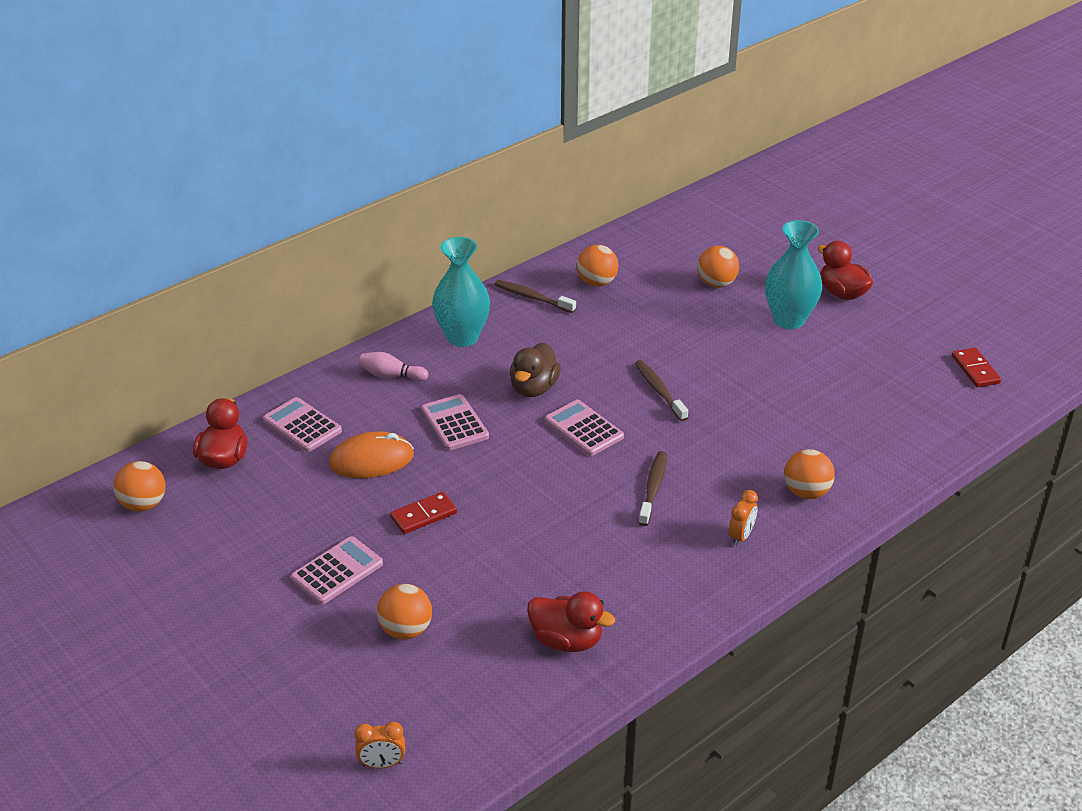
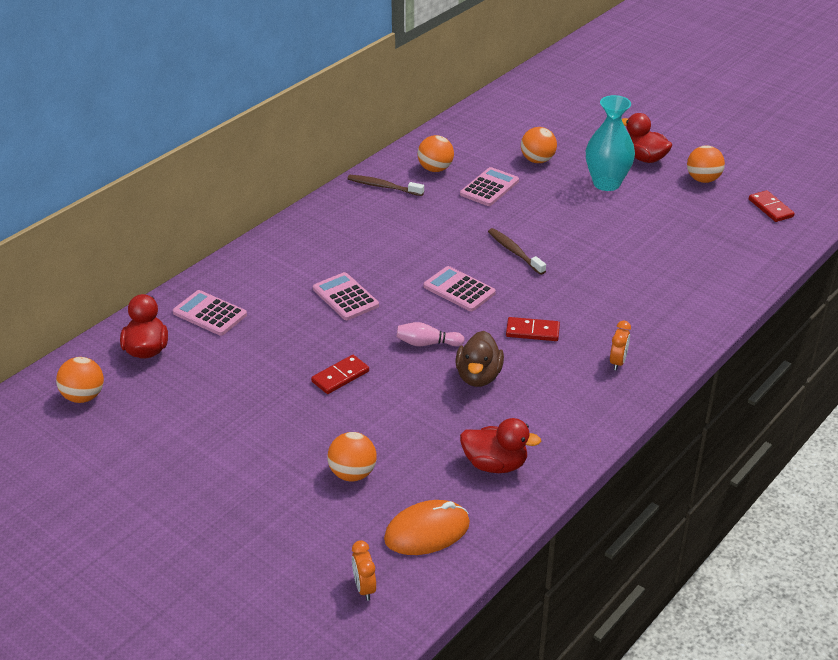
camera: 10 degrees left, 0 degrees up
(337, 571) = (277, 432): pink calculator -> pink calculator (489, 188)
(371, 460) = (281, 336): orange mouse -> orange mouse (427, 531)
(382, 764) = (364, 588): orange clock -> orange clock turned 90 degrees clockwise
(391, 375) = (277, 263): pink bowling pin -> pink bowling pin (427, 343)
(462, 337) = (331, 225): turquoise vase -> none
(534, 388) = (406, 261): brown duck -> brown duck (478, 376)
(653, 488) = (532, 331): brown toothbrush -> red domino
(806, 492) = (661, 320): orange ball -> orange ball (703, 179)

